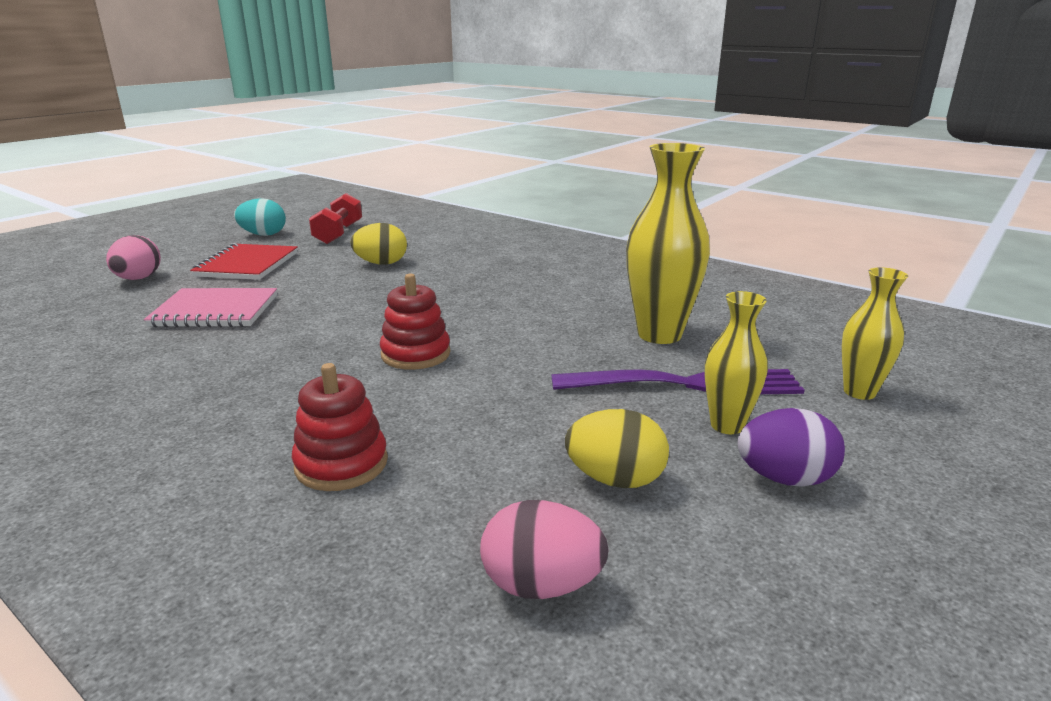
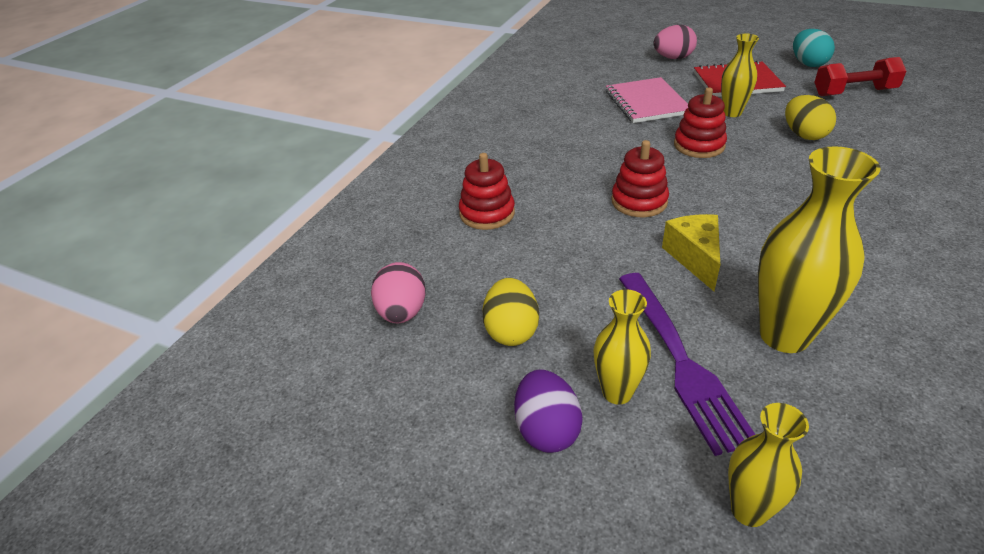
camera: 80 degrees right, 15 degrees up
(302, 279) = (732, 113): none -> yellow vase
(343, 305) = (699, 145): none -> red stacking toy
(535, 347) = (695, 258): none -> yellow cheese

